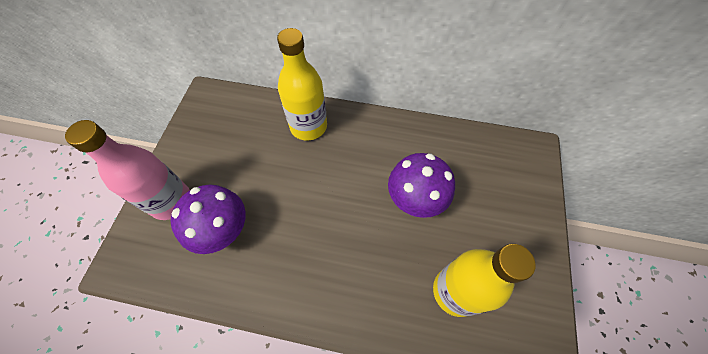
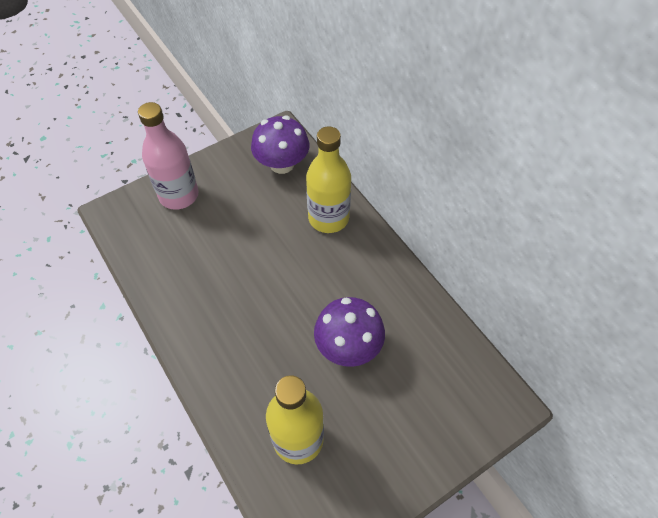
camera: 45 degrees right, 5 degrees down
(222, 229) = (190, 244): purple mushroom -> purple mushroom (282, 164)

